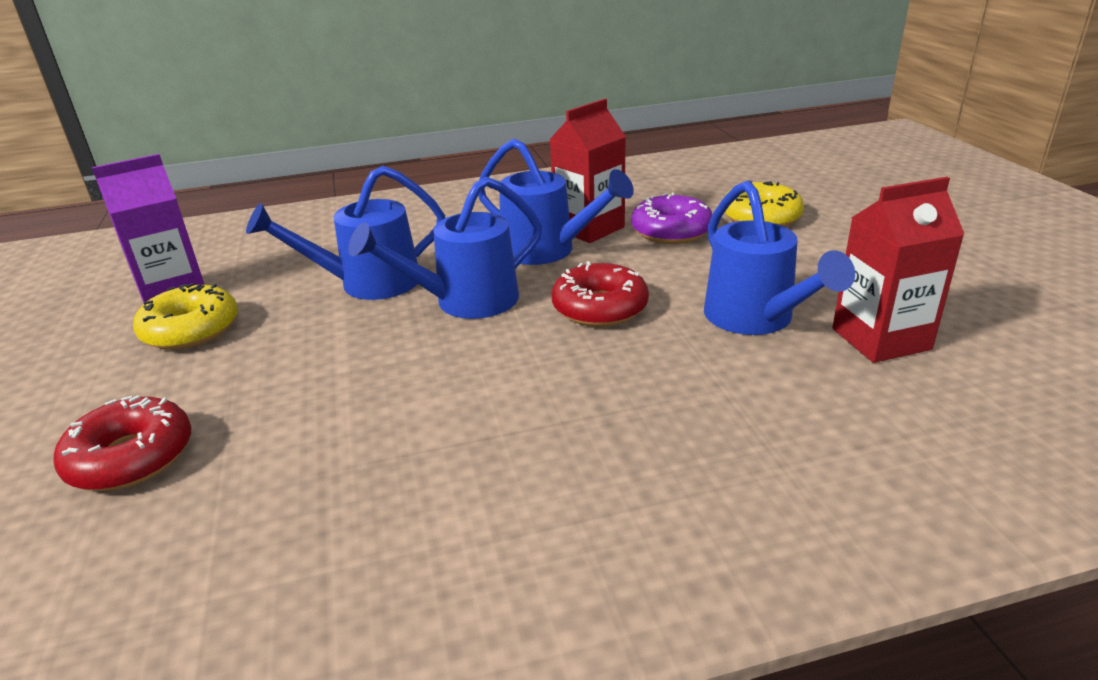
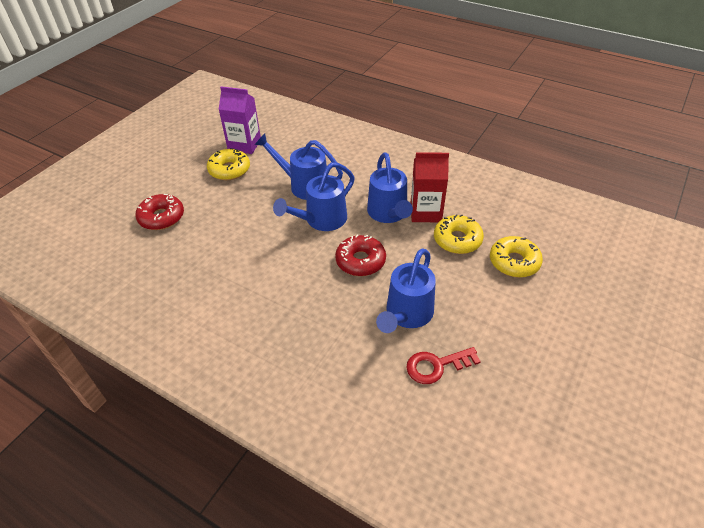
camera: 45 degrees right, 15 degrees up
(465, 302) = (321, 220): blue watering can -> blue watering can turned 60 degrees counterclockwise
(671, 231) = (457, 240): purple donut -> yellow donut
(880, 339) = (436, 366): red carton -> red key

